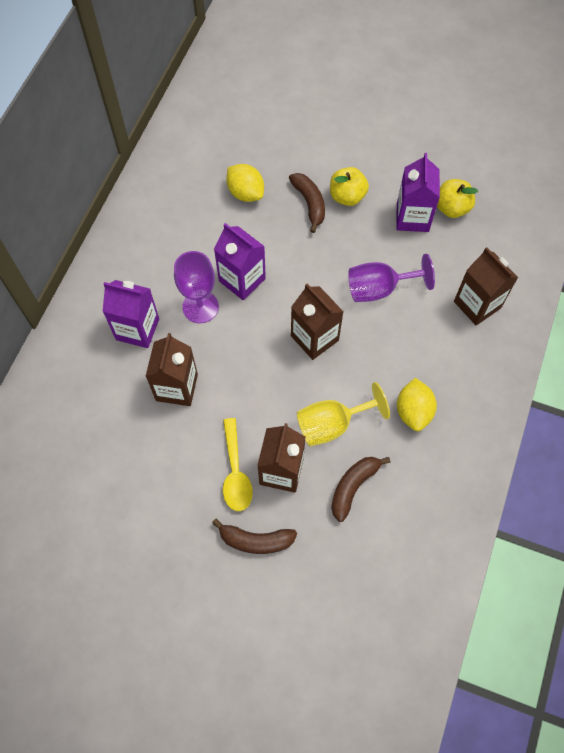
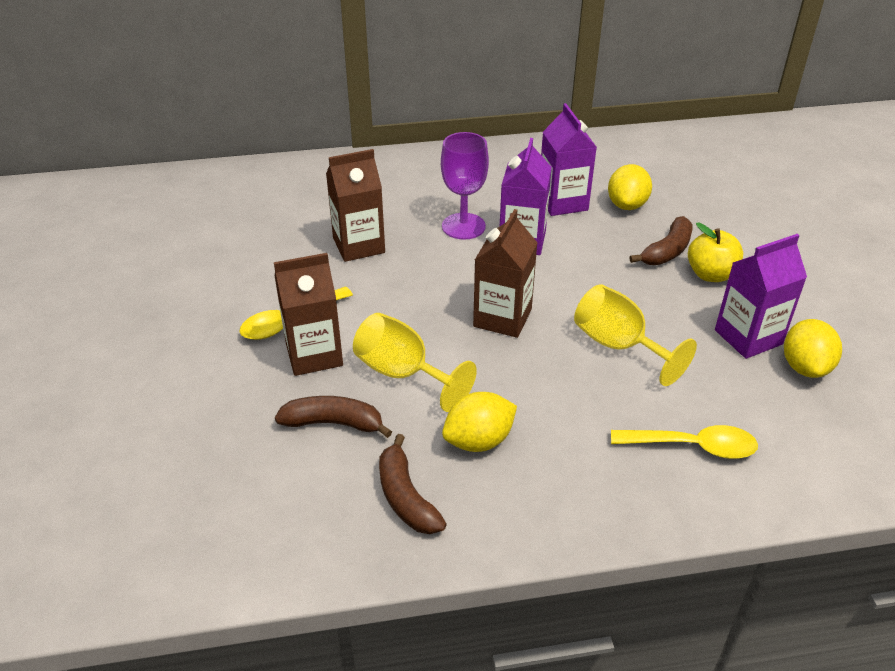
camera: 60 degrees right, 25 degrees down
(137, 329) = (402, 199): purple carton -> purple carton (562, 202)
(256, 540) = (215, 367): brown banana -> brown banana (406, 497)
(379, 289) = (619, 346): purple goblet -> yellow goblet
(451, 208) = (805, 367): yellow apple -> yellow lemon
(477, 304) = (693, 446): brown carton -> yellow spoon

